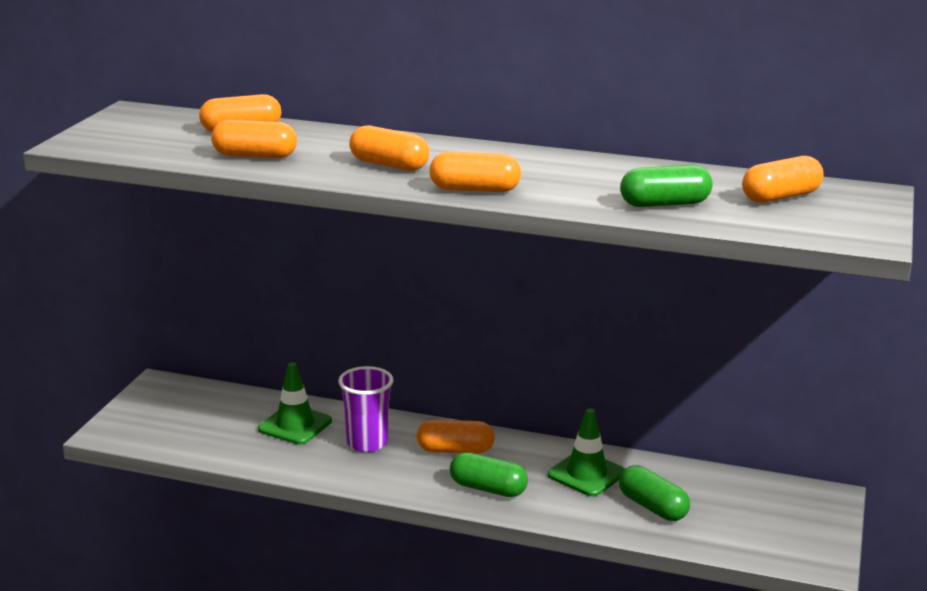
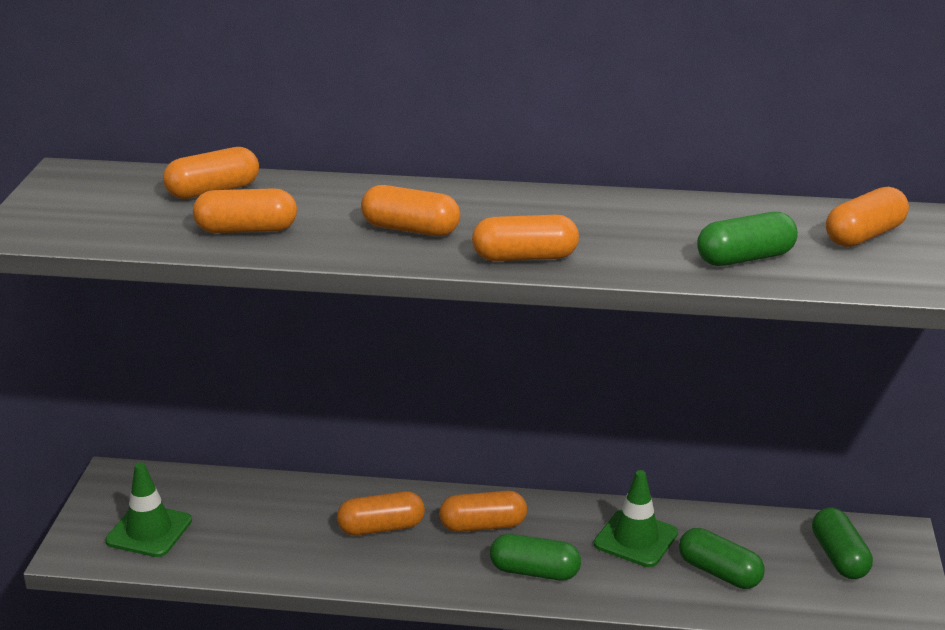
camera: 10 degrees left, 5 degrees up
(295, 425) = (291, 514): green traffic cone -> green traffic cone (149, 531)
(367, 443) = (381, 528): purple cup -> orange capsule
(767, 507) = (839, 557): none -> green capsule

